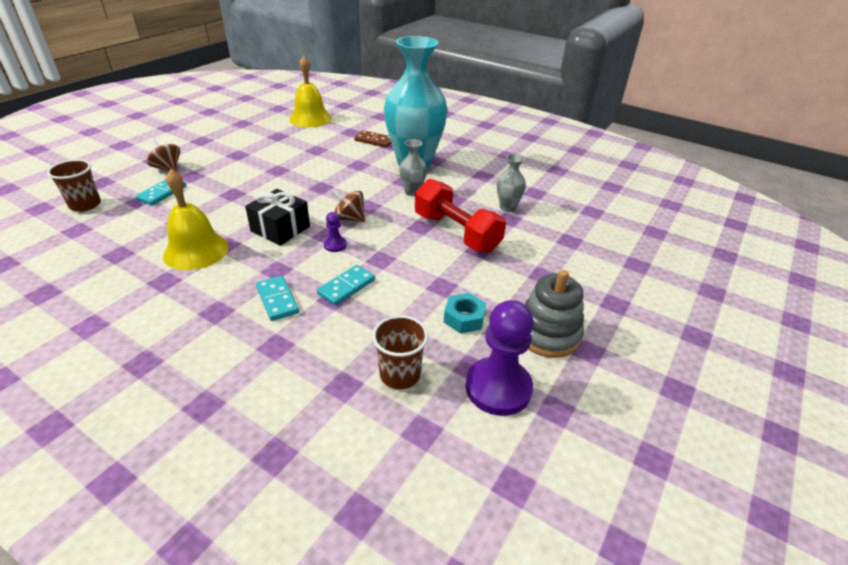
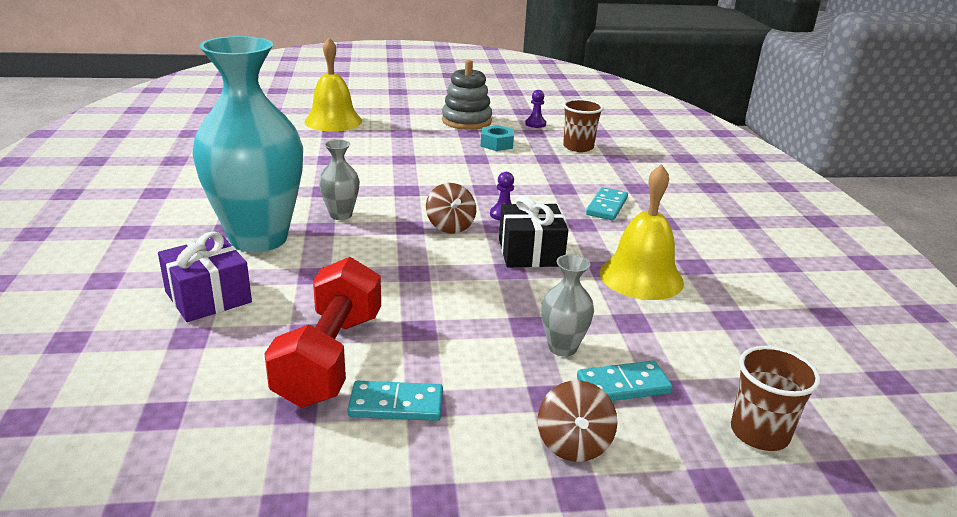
camera: 130 degrees left, 10 degrees down
(310, 118) = (158, 421): yellow bell -> yellow bell (333, 121)
(346, 287) = (543, 188): turquoise domino -> turquoise domino (396, 405)
(374, 141) = (208, 297): brown domino -> purple gift
(456, 232) = (391, 173): red dumbbell -> red dumbbell (330, 357)
(498, 388) = (535, 124): purple pawn -> purple pawn, size x0.46
(507, 207) = (307, 164): grey vase -> grey vase (562, 347)

